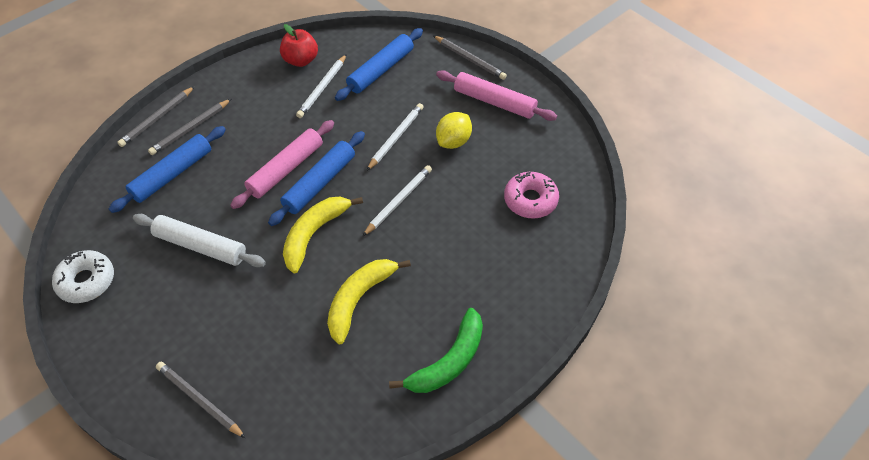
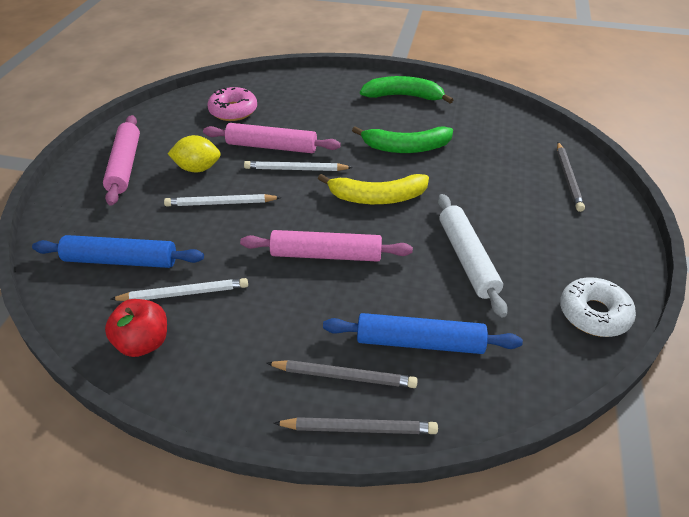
camera: 125 degrees left, 10 degrees down
(319, 183) = (321, 223): blue rolling pin -> none
(359, 300) = (406, 148): yellow banana -> green banana
(445, 201) = (271, 147): none -> pink rolling pin
(470, 59) = (64, 204): grey pencil -> none

